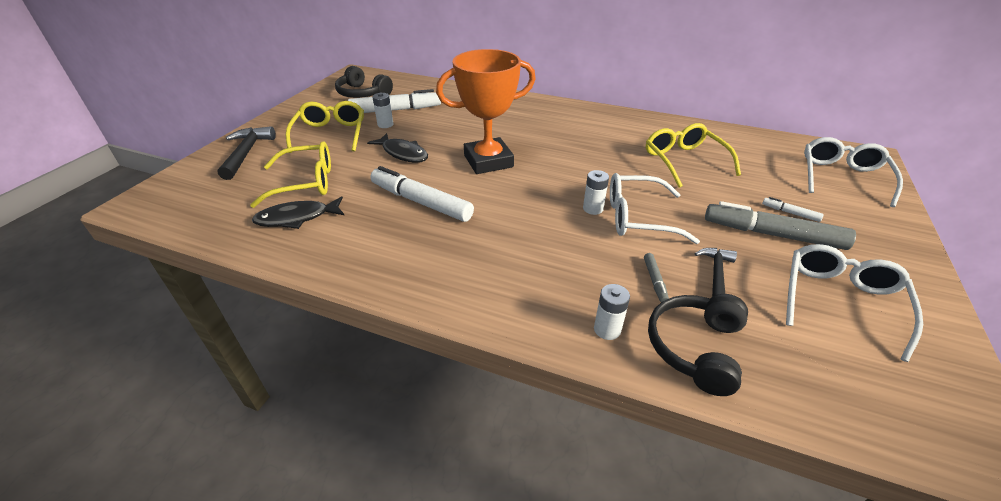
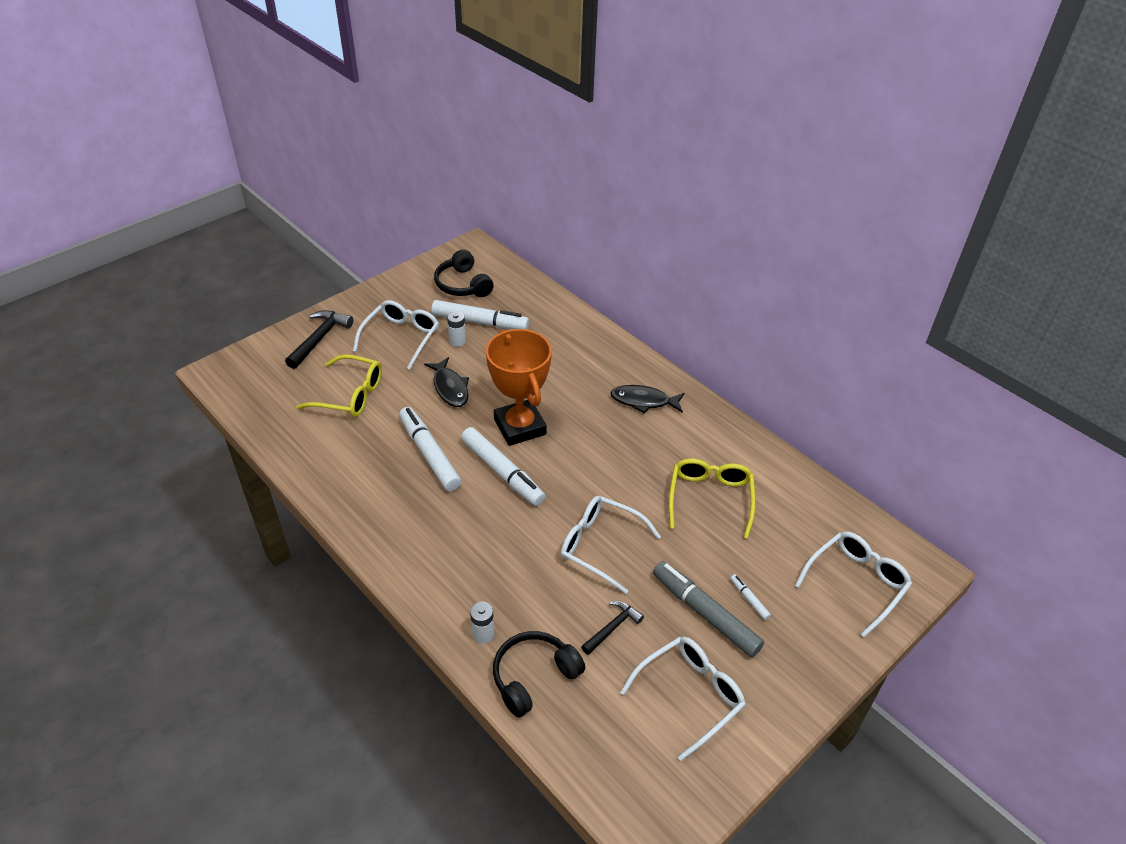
camera: 25 degrees right, 5 degrees up
(297, 218) = (325, 434): black fish -> black fish (644, 401)
(330, 134) = (401, 337): yellow glasses -> white glasses
(488, 161) = (519, 427): orange trophy -> orange trophy turned 60 degrees clockwise
(501, 194) = (502, 472): none -> white marker
(593, 209) = (569, 520): white battery -> none
(654, 280) = (556, 611): grey marker -> none

